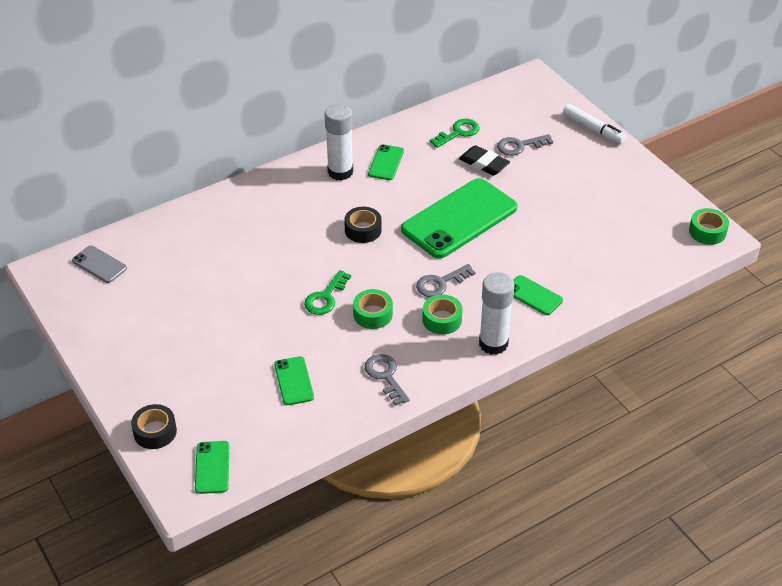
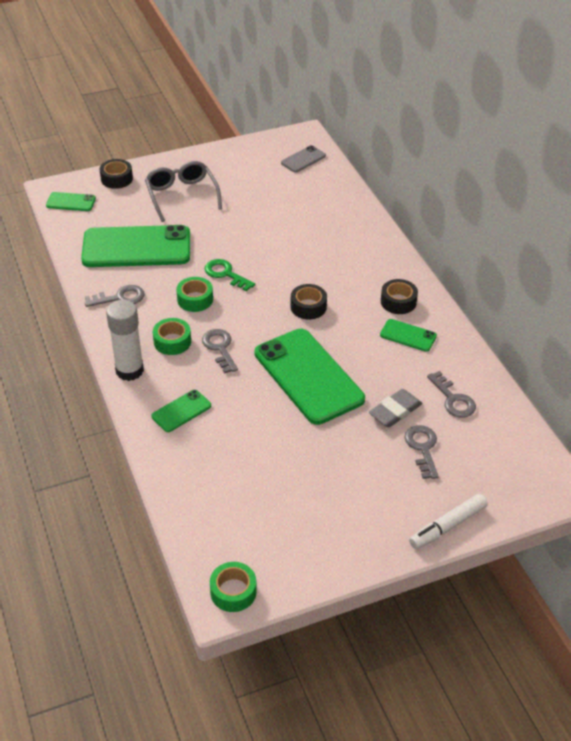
camera: 100 degrees right, 0 degrees up
(185, 360) = (181, 195): none -> grey glasses
(294, 381) = (136, 247): green phone -> green phone, size x2.20
(340, 172) = (398, 302): white glue stick -> black tape
(458, 132) = (453, 399): green key -> grey key
(484, 163) = (395, 411): black eraser -> grey eraser

